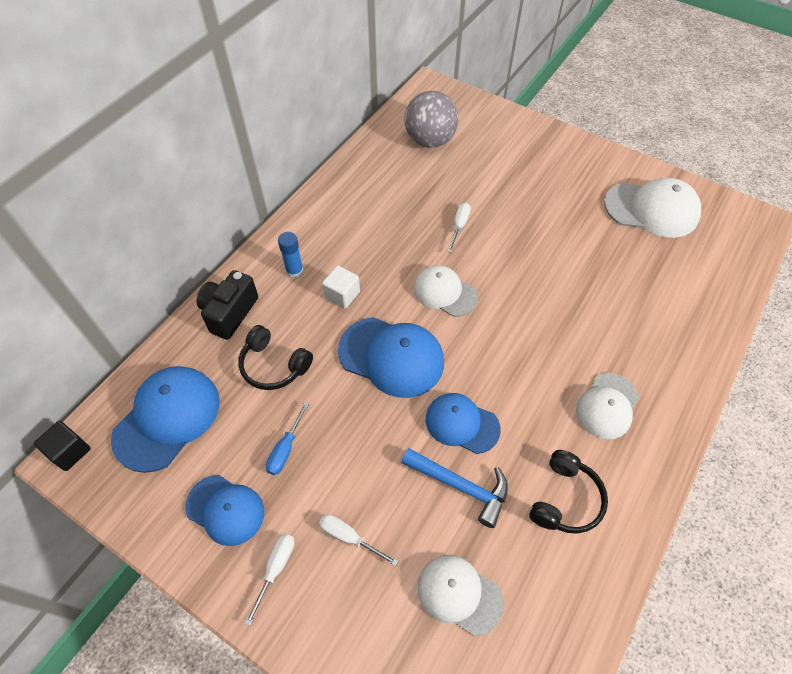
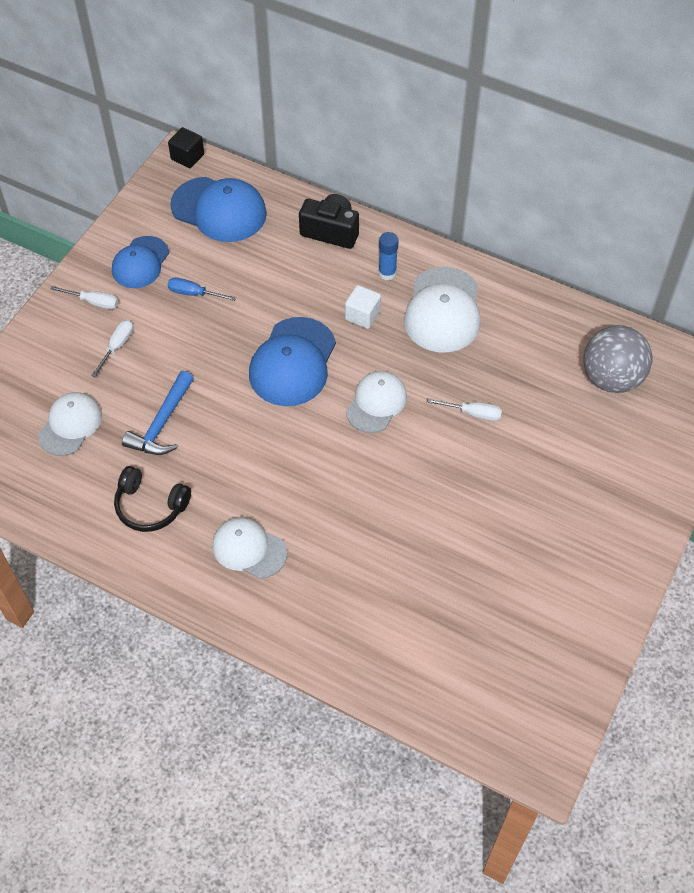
camera: 85 degrees right, 0 degrees up
(274, 365) = (276, 273): black headphones -> none
(462, 424) = (223, 423): blue cap -> none
(651, 209) = (538, 625): white cap -> white cap (443, 310)

